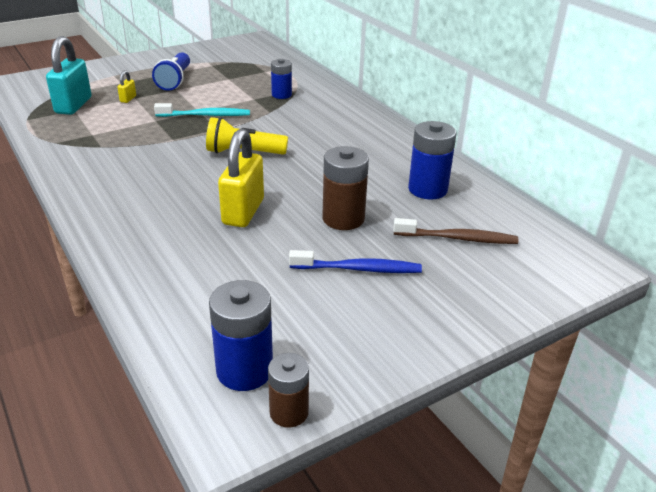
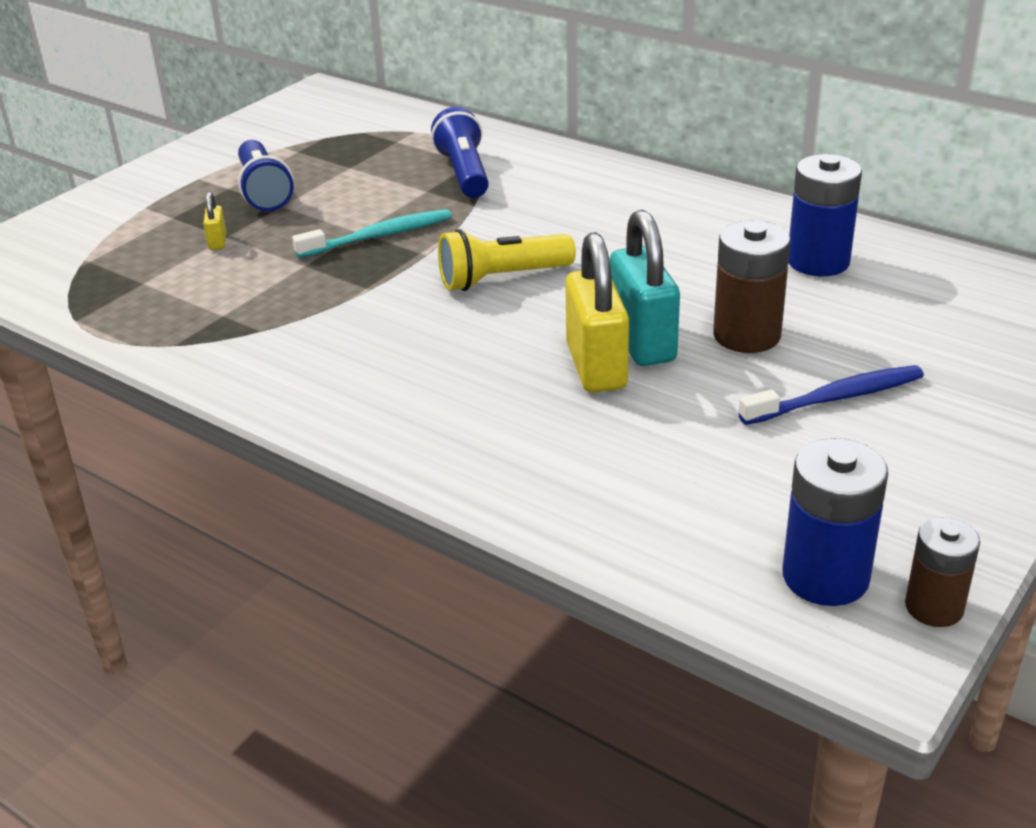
camera: 20 degrees left, 0 degrees up
(73, 105) = (133, 276): turquoise padlock -> turquoise padlock (642, 342)
(281, 95) = (464, 173): blue battery -> blue flashlight
(457, 238) = (921, 318): brown toothbrush -> none

